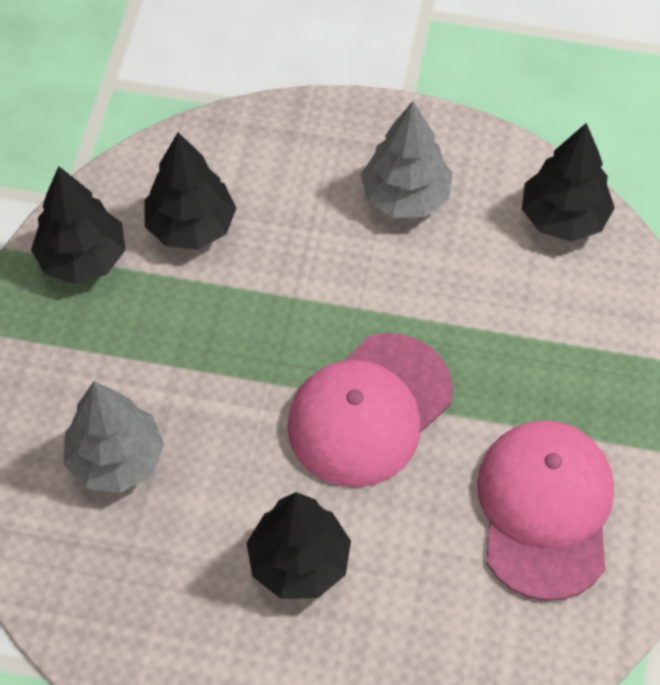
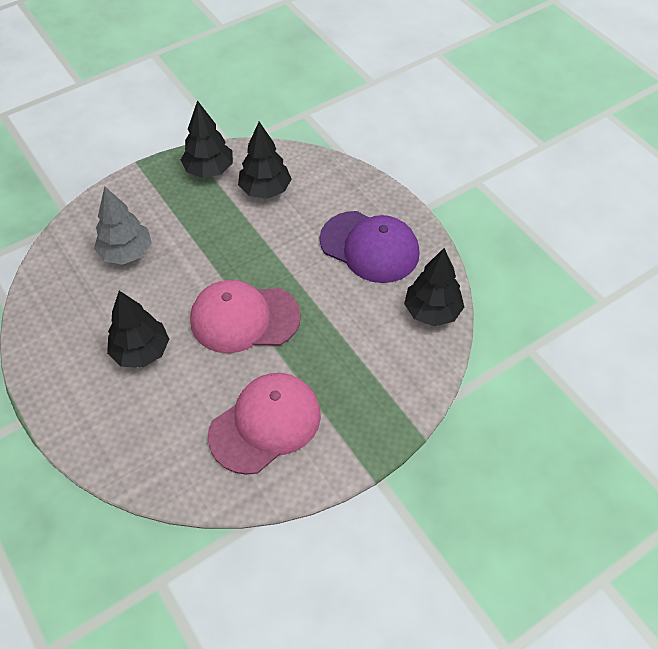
camera: 45 degrees right, 5 degrees down
(406, 196) = (369, 247): grey tree -> purple cap

